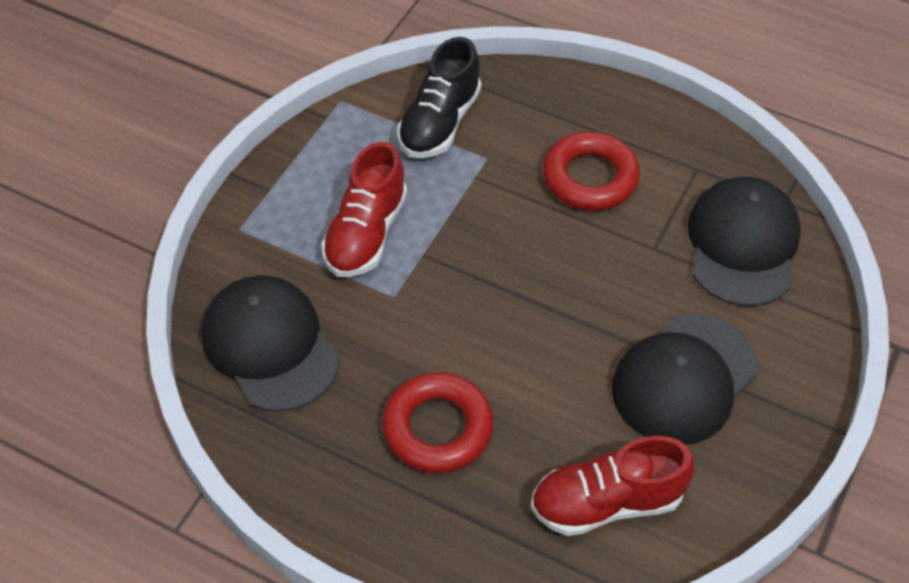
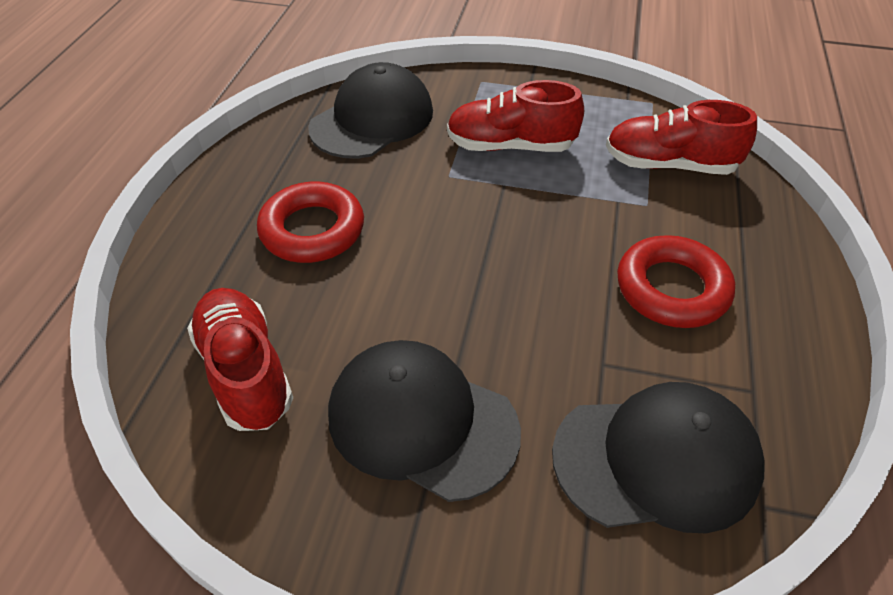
camera: 75 degrees right, 5 degrees down
(439, 123) = (669, 165): black shoe -> red shoe

